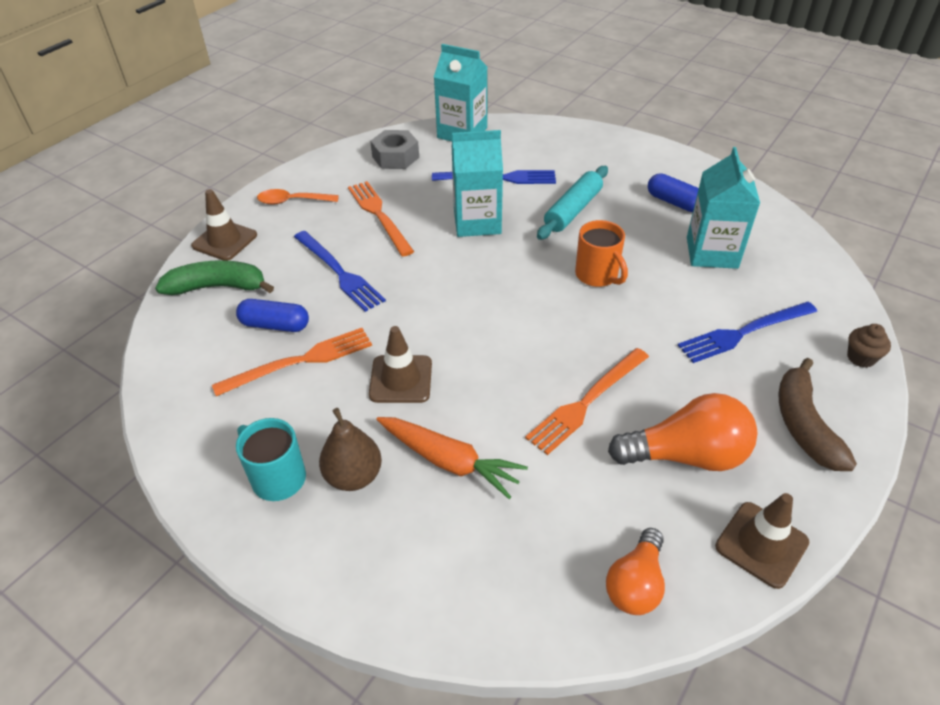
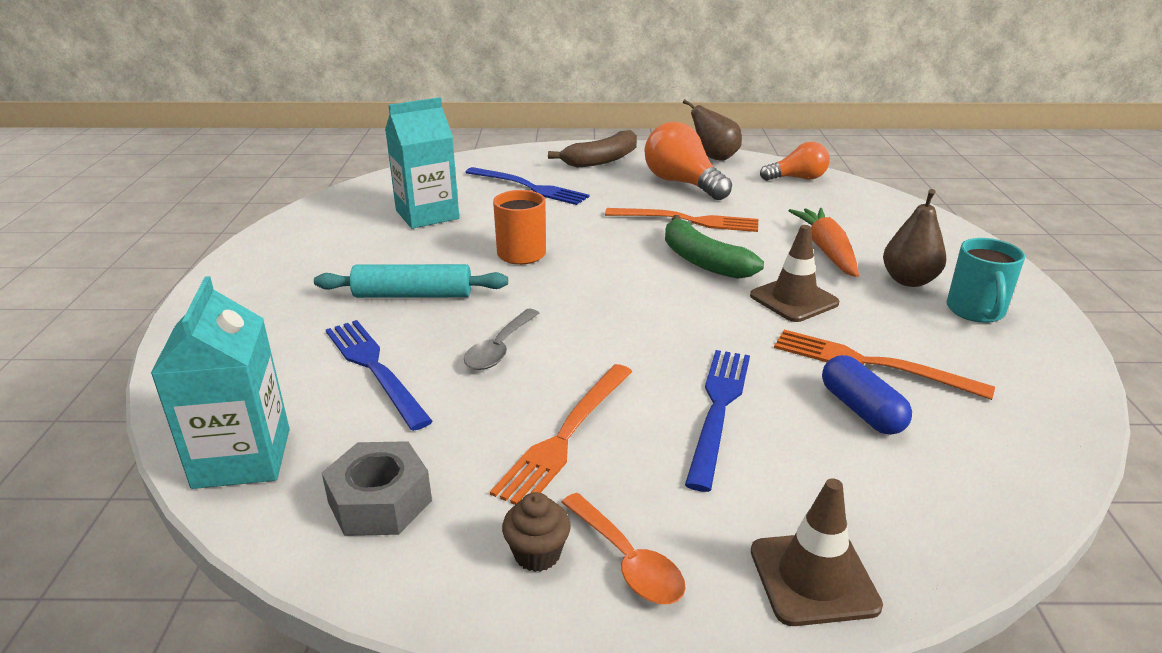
camera: 125 degrees left, 15 degrees down
(218, 287) = (893, 507): green banana -> green banana (702, 261)
(477, 222) = (500, 348): turquoise carton -> grey spoon
(674, 202) = (347, 246): blue capsule -> none
(761, 544) = (714, 157): brown traffic cone -> brown pear
(861, 358) = (510, 154): brown cupcake -> brown cupcake (537, 554)

